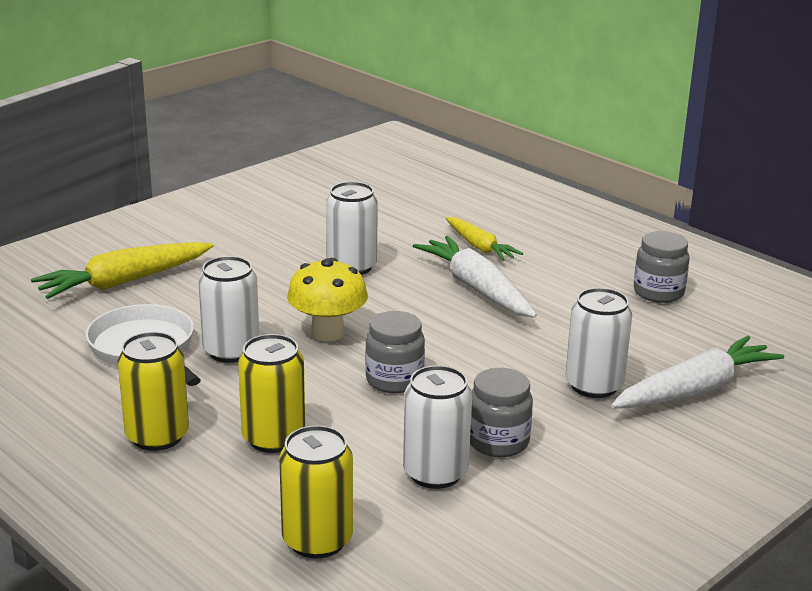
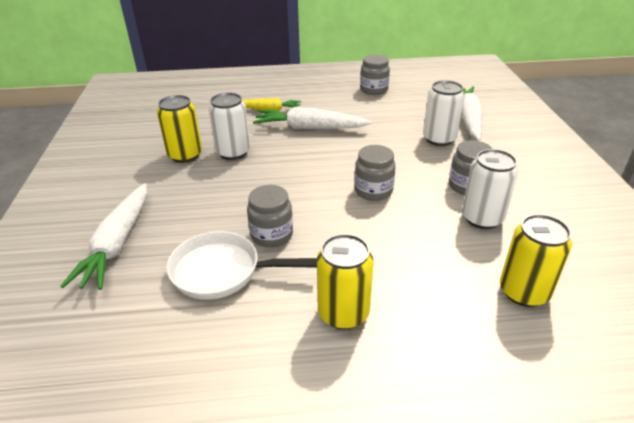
camera: 50 degrees left, 10 degrees up
(124, 282) = (117, 243): yellow carrot -> white carrot
(231, 351) = (271, 235): white can -> grey jar
(273, 438) = (394, 261): yellow can -> yellow can (185, 155)
(327, 333) = (295, 191): yellow mushroom -> none

